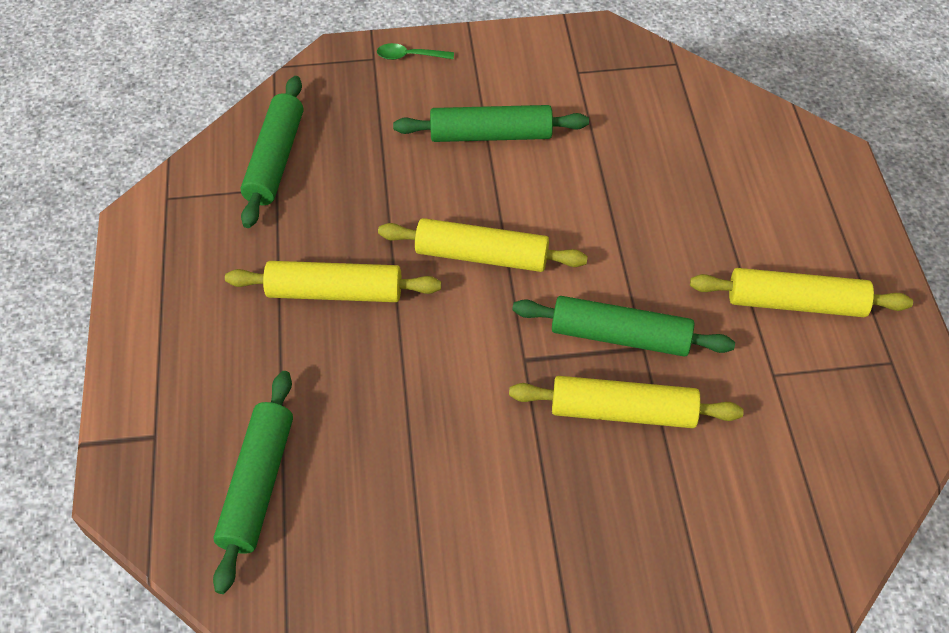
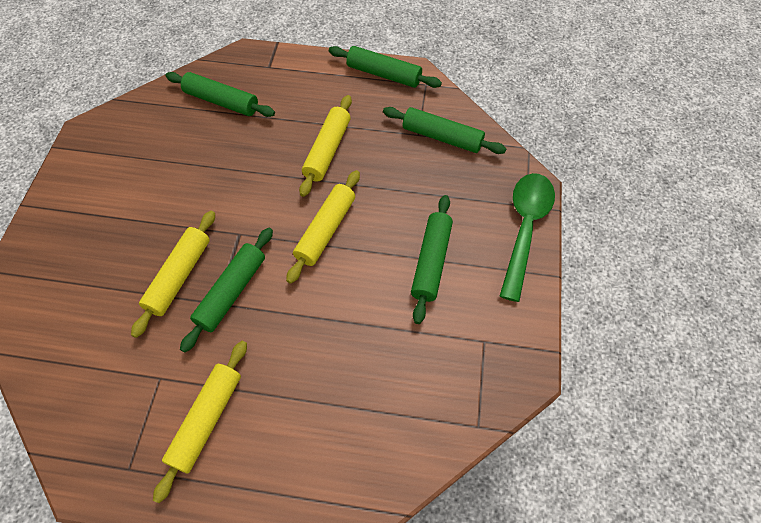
camera: 105 degrees right, 5 degrees up
(151, 257) = (383, 74): none -> green rolling pin
(409, 56) = (525, 228): green spoon -> green spoon, size x2.45

